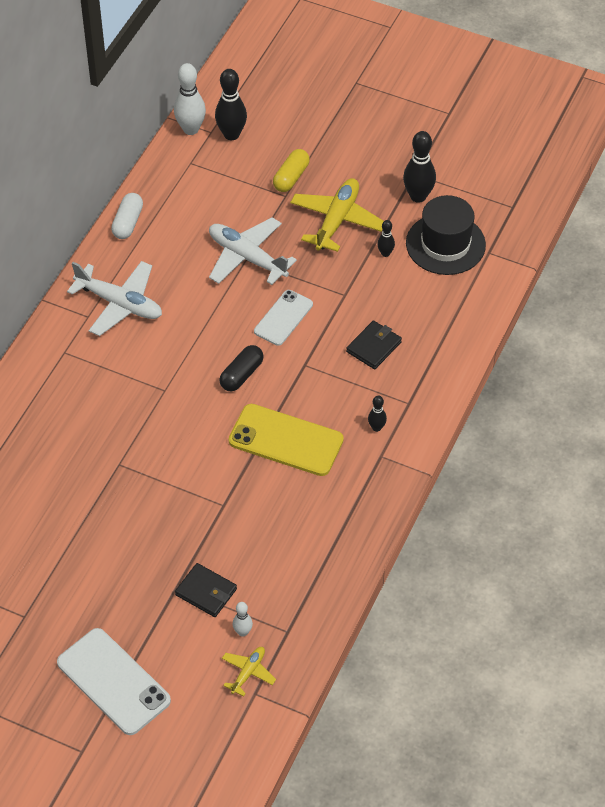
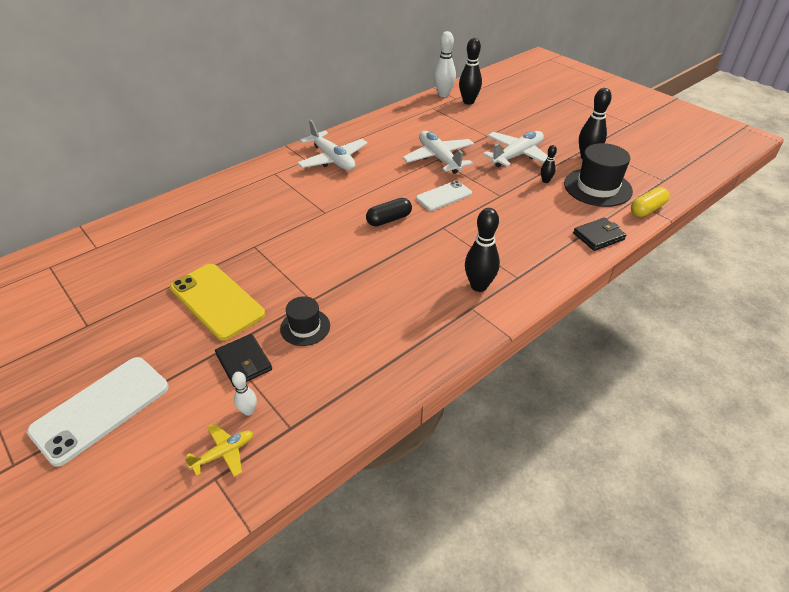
camera: 25 degrees right, 10 degrees down
(113, 682) = (101, 409): white phone -> white phone turned 60 degrees clockwise
(128, 223) = (370, 124): white capsule -> none
(237, 536) = (305, 327): none -> black hat
(286, 440) = (395, 271): yellow phone -> yellow phone (217, 301)
(291, 177) = (496, 128): yellow capsule -> yellow capsule (647, 209)
(336, 220) = (517, 155): yellow plane -> white plane
(374, 347) = (506, 232): black wallet -> black wallet (598, 236)
(376, 428) = (479, 286): black bowling pin -> black bowling pin, size x1.90

